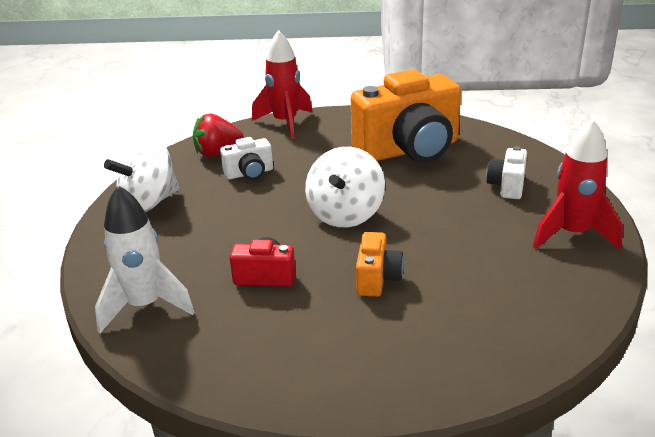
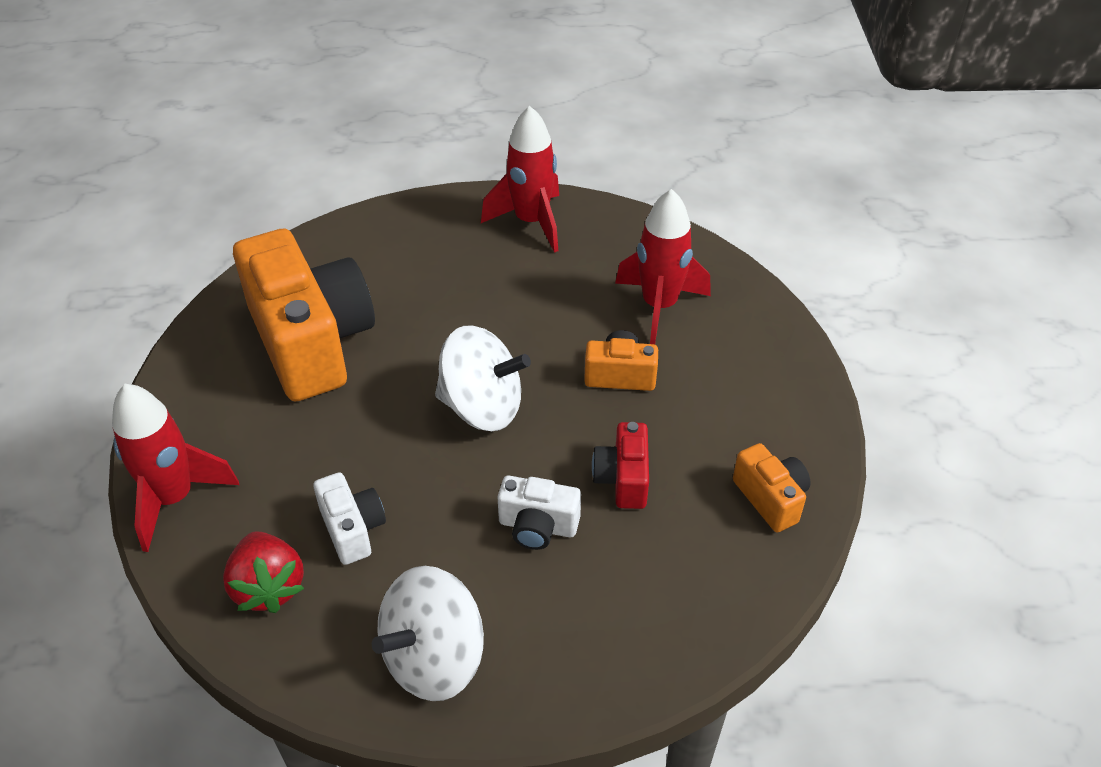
camera: 95 degrees left, 15 degrees up
(145, 306) = (696, 599): white rocket -> none
(149, 203) = (434, 658): white spinning top -> white spinning top turned 90 degrees clockwise
(226, 356) = (770, 498): none -> orange camera
(468, 305) = (659, 306): none -> red rocket
(507, 186) = (425, 258): white camera -> white camera (538, 526)

